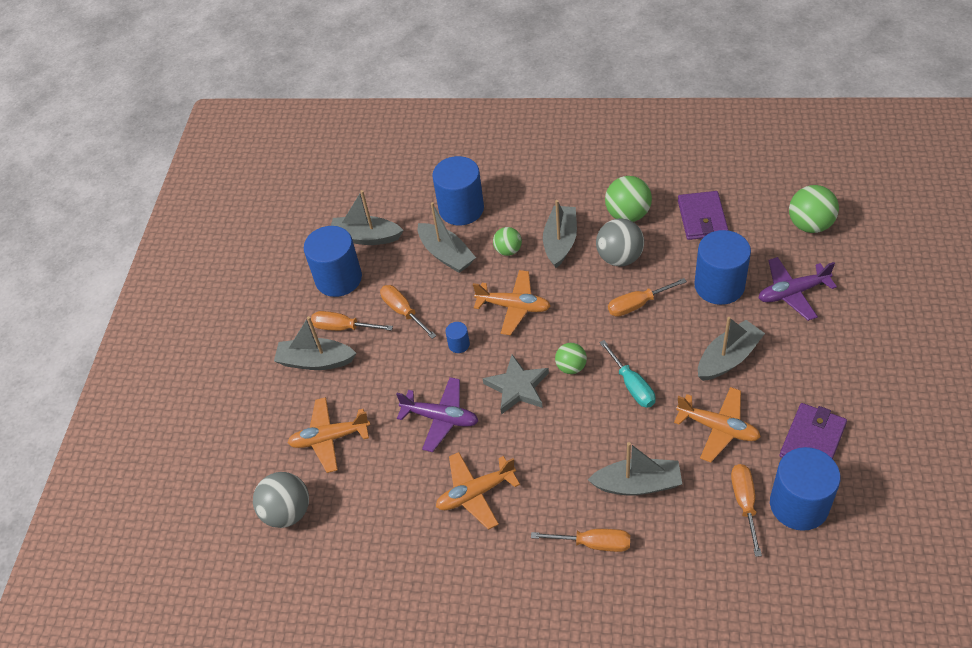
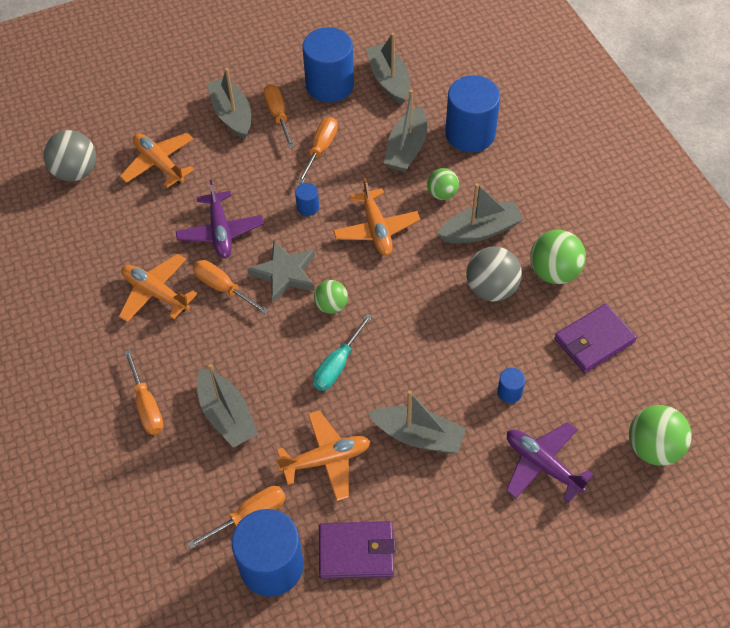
camera: 55 degrees right, 5 degrees up
(638, 304) = (440, 329): orange screwdriver -> orange screwdriver (223, 288)
(718, 428) = (326, 459): orange plane -> orange plane turned 105 degrees counterclockwise
(719, 286) = (509, 392): blue cylinder -> blue cylinder, size x0.43

